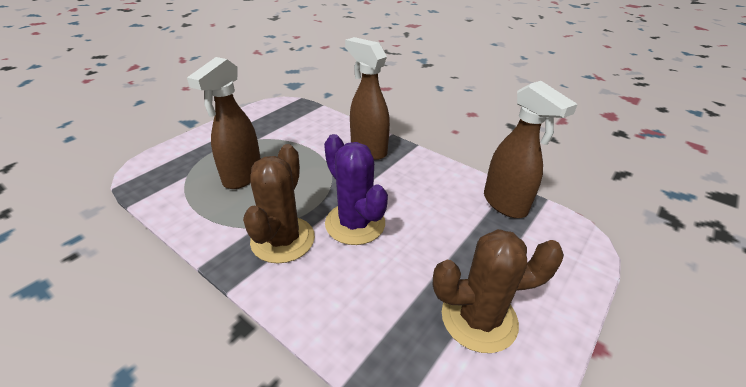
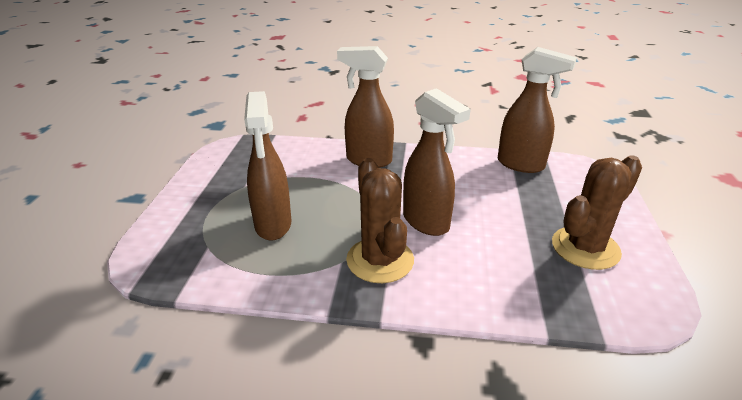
camera: 30 degrees left, 5 degrees down
(355, 223) = (426, 222): purple cactus -> brown spray bottle

